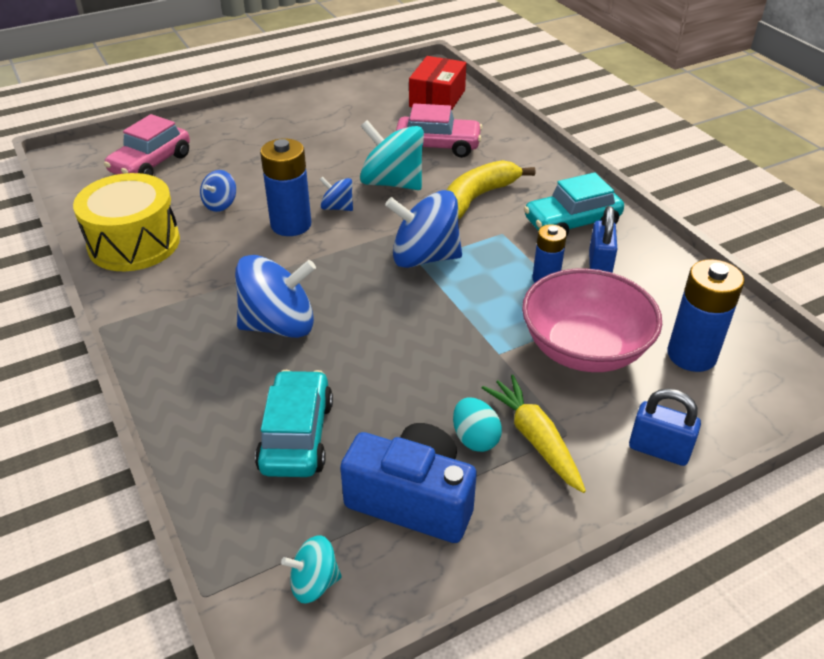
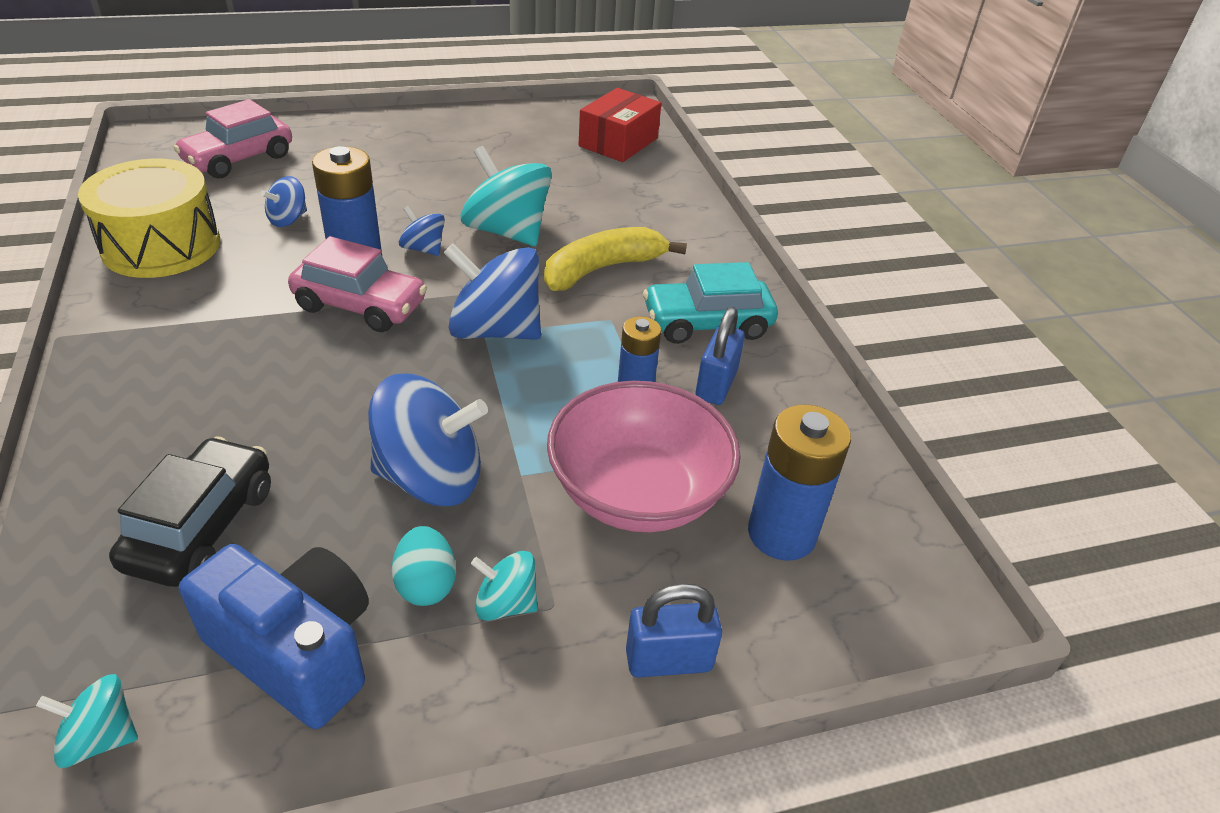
camera: 10 degrees right, 0 degrees up
(279, 325) = (267, 379): blue spinning top -> blue spinning top (431, 478)
(296, 436) = (202, 527): turquoise car -> black car
(438, 146) = (588, 198): pink car -> pink car (360, 305)
(535, 439) = (505, 604): yellow carrot -> turquoise spinning top
(659, 449) = (668, 660): blue padlock -> blue padlock turned 45 degrees counterclockwise

